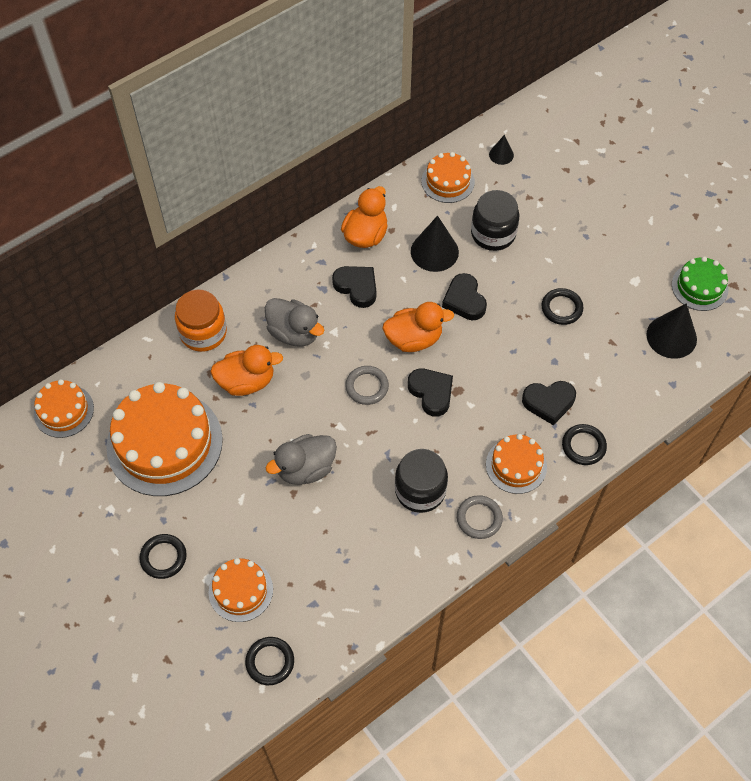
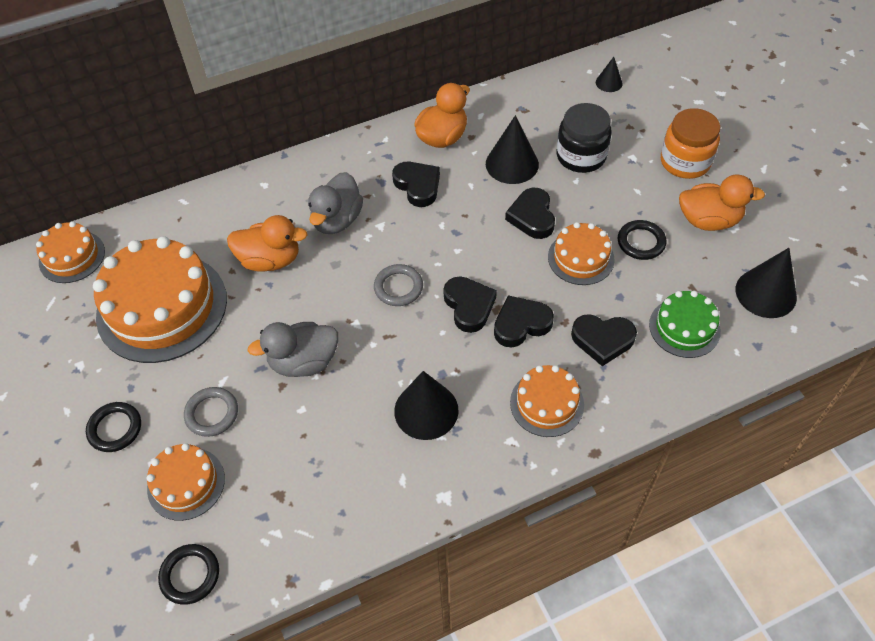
camera: 15 degrees right, 5 degrees down
(203, 333) = (242, 204): orange jar -> orange jar (685, 162)
(294, 333) = (337, 220): grey duck -> grey duck turned 60 degrees clockwise
(414, 339) = (465, 247): orange duck -> orange duck (708, 220)
(420, 490) = (426, 410): black jar -> black cone
(448, 181) = (544, 99): orange cake -> orange cake (580, 258)
(479, 401) = (521, 324): none -> black heart
(479, 518) = (487, 456): grey ring -> grey ring (212, 413)
(583, 446) = (633, 396): black ring -> none
(699, 287) = (809, 245): green cake -> green cake (684, 327)

